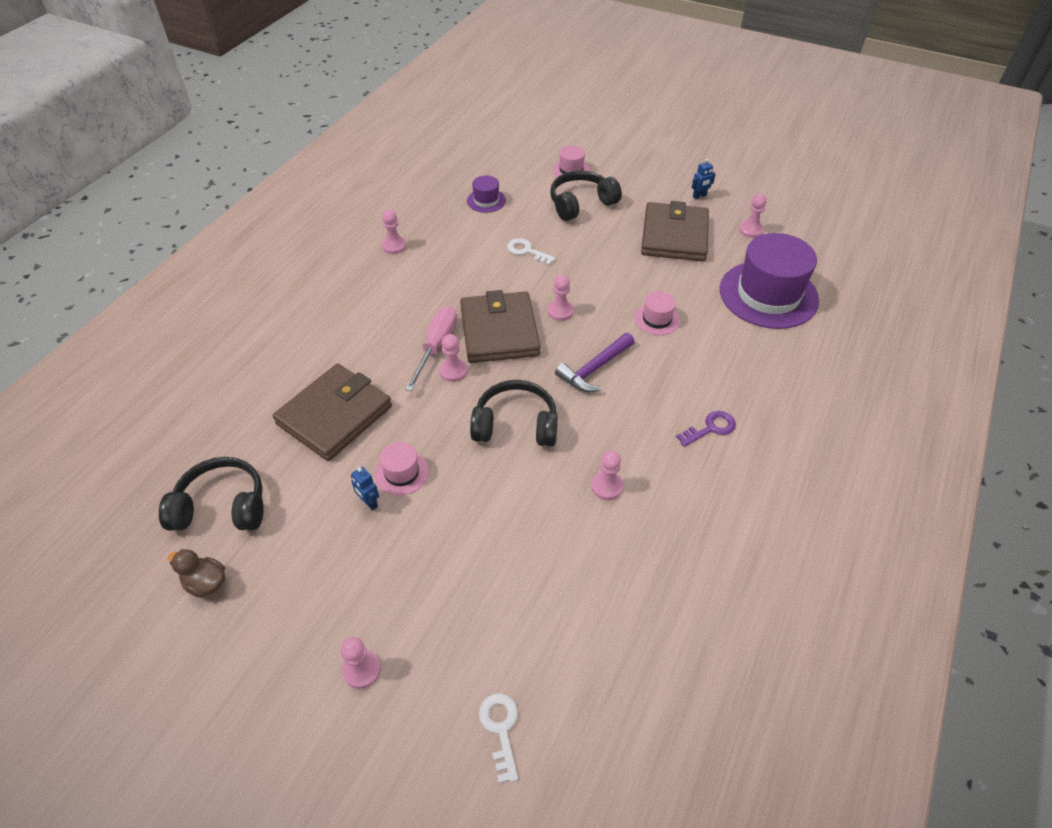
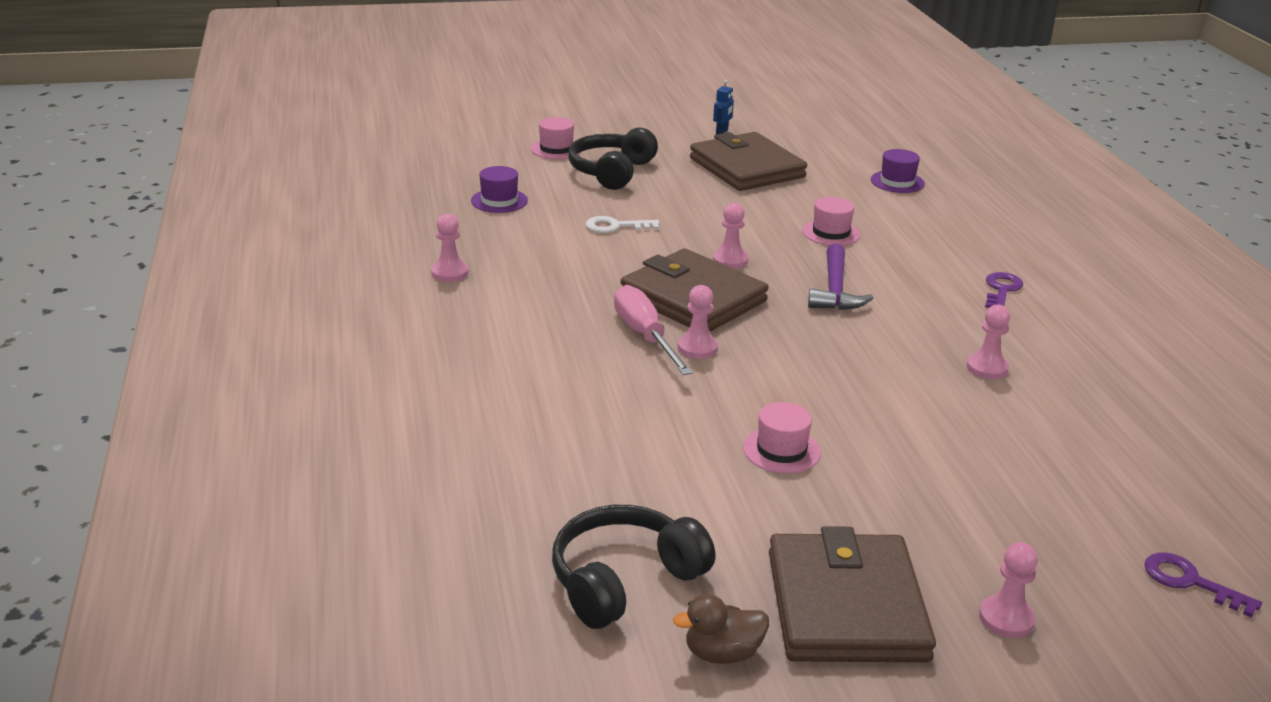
camera: 40 degrees left, 20 degrees down
(334, 415) = (625, 439): brown wallet -> brown wallet (846, 606)
(369, 503) = (788, 490): blue robot -> none
(500, 729) = (1190, 582): white key -> purple key
(516, 425) = (831, 362): black headphones -> none
(750, 230) = (809, 142): pink pawn -> none
(768, 294) = (897, 182): purple hat -> purple hat, size x0.45

